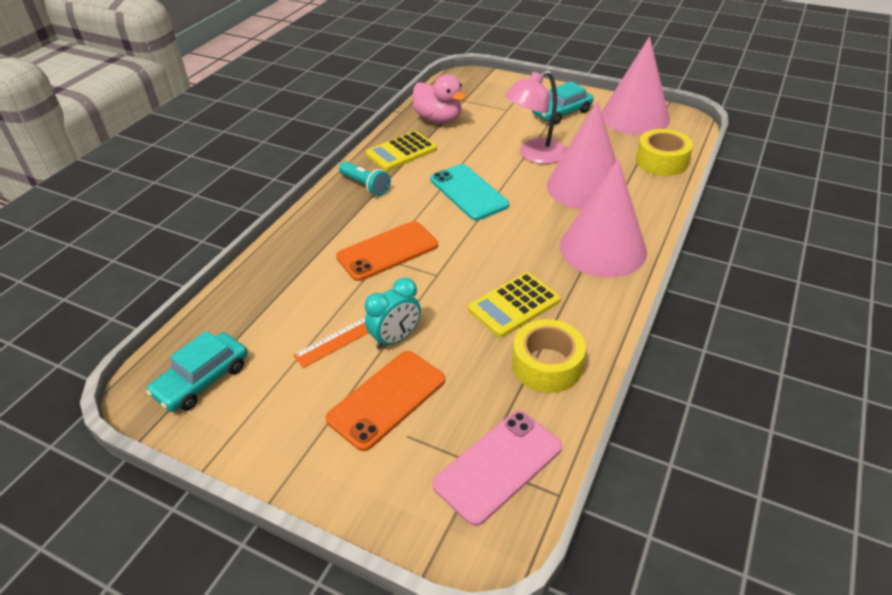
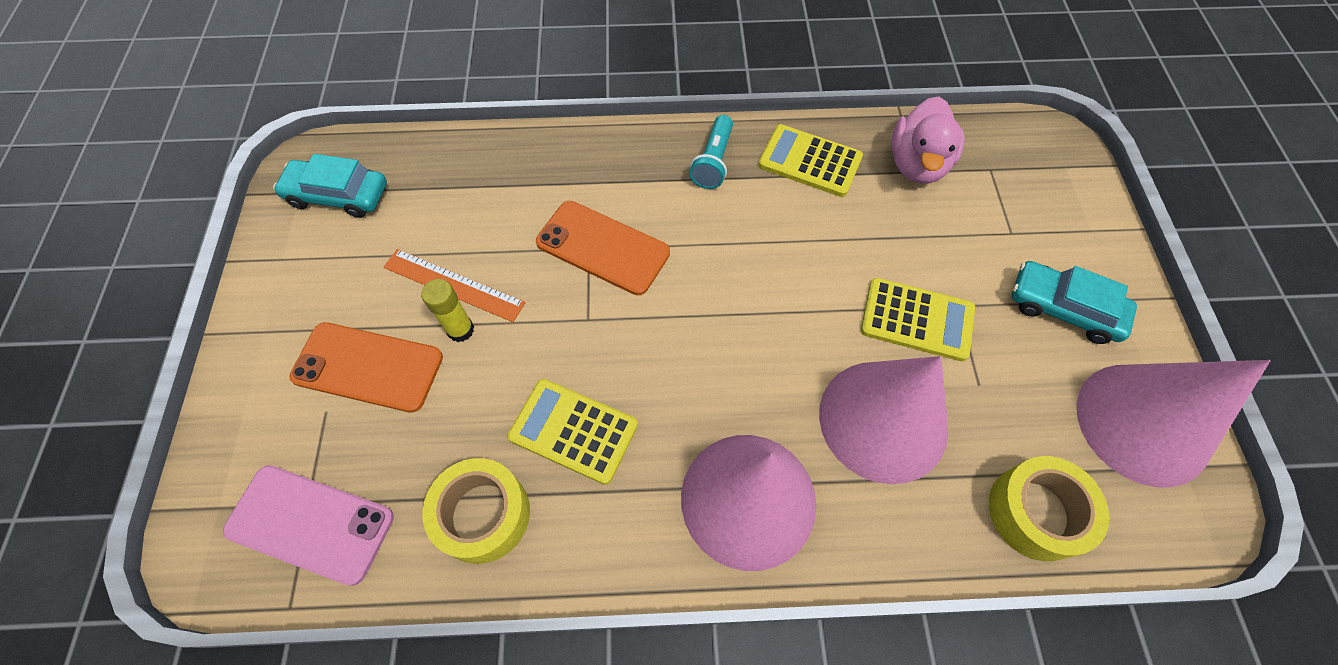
camera: 60 degrees right, 20 degrees up
(395, 338) = (460, 330): turquoise clock -> yellow glue stick
(468, 192) = (772, 277): turquoise phone -> none
(534, 155) = (917, 319): pink lamp -> yellow calculator

